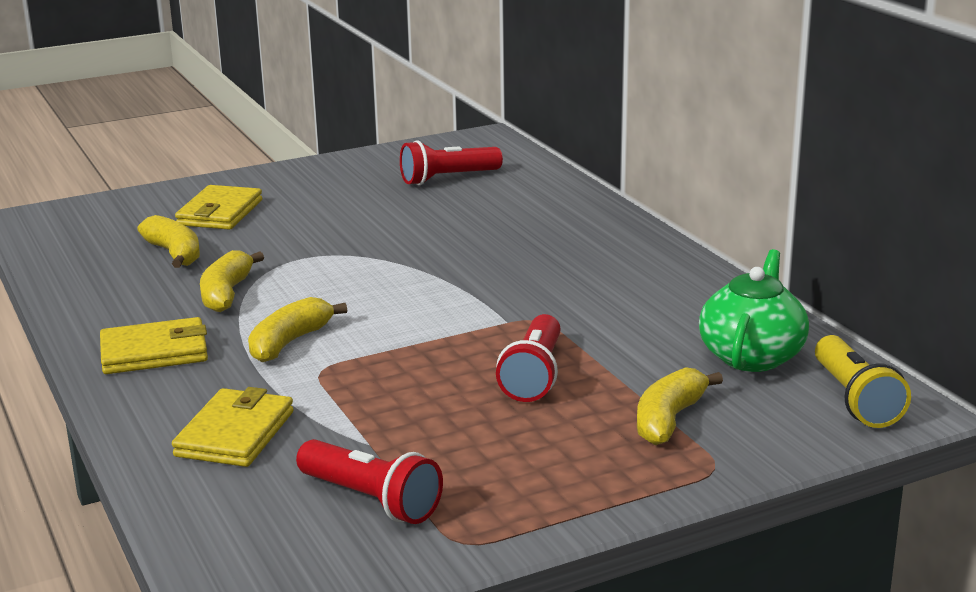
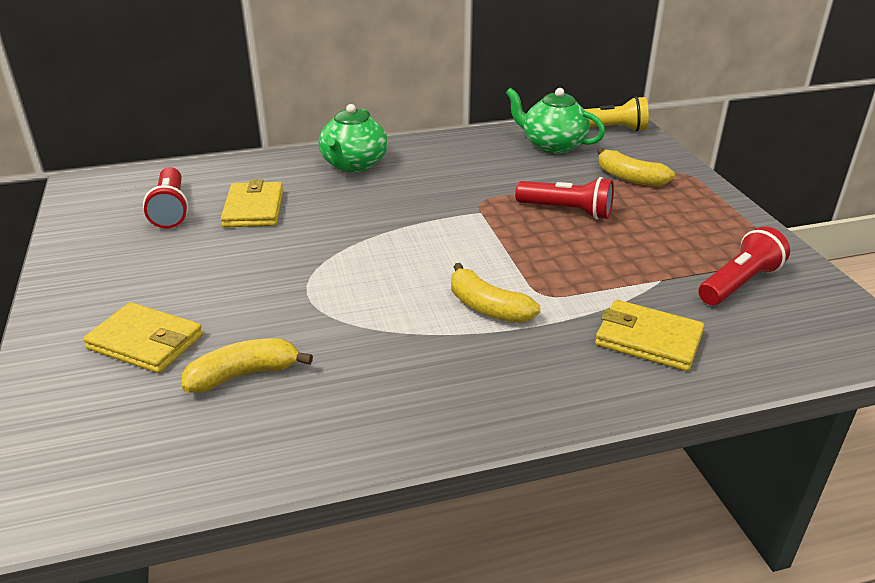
camera: 80 degrees left, 10 degrees up
(154, 352) = (487, 386): yellow wallet -> yellow wallet (254, 209)
(226, 294) = (369, 340): yellow banana -> none
(600, 240) = (354, 165): none -> green teapot

